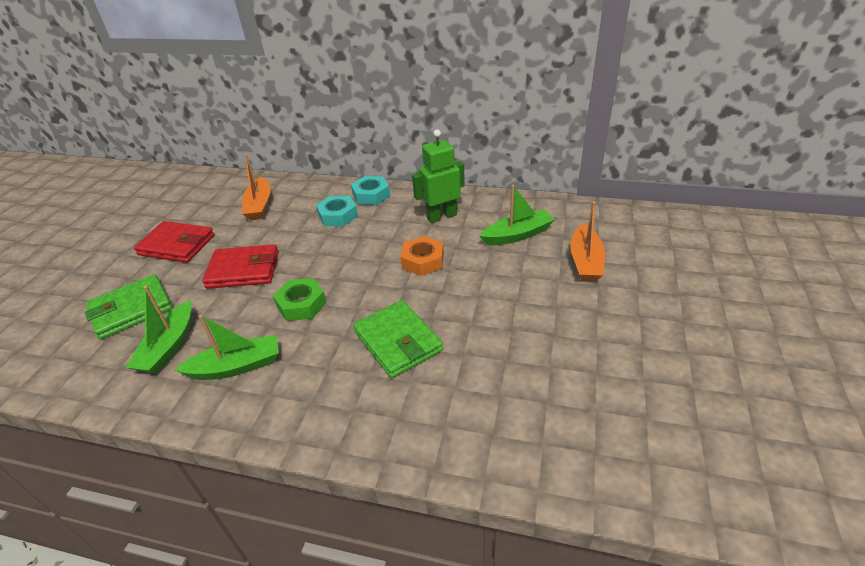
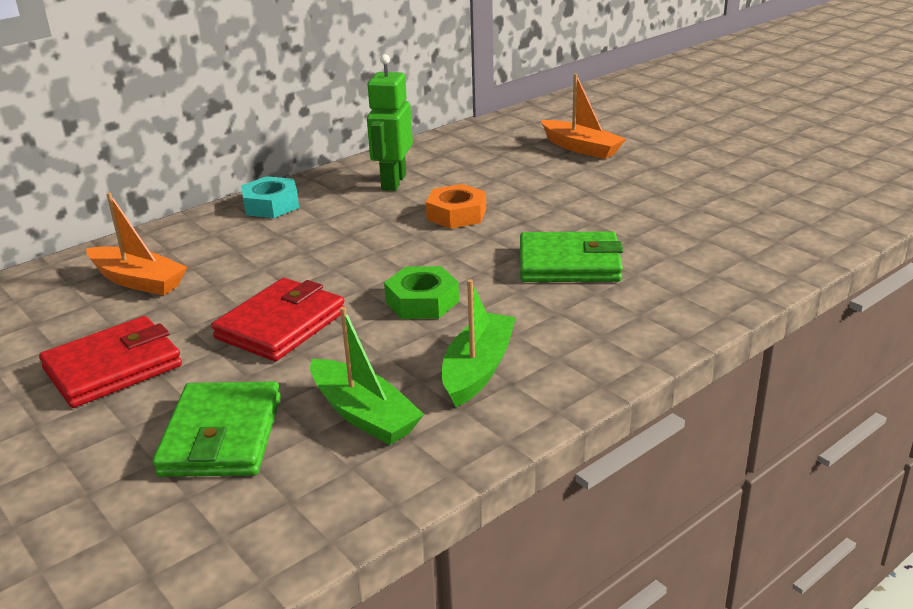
camera: 55 degrees left, 10 degrees down
(338, 216) = (276, 235): turquoise nut -> none
(517, 235) = (493, 160): green boat -> none

